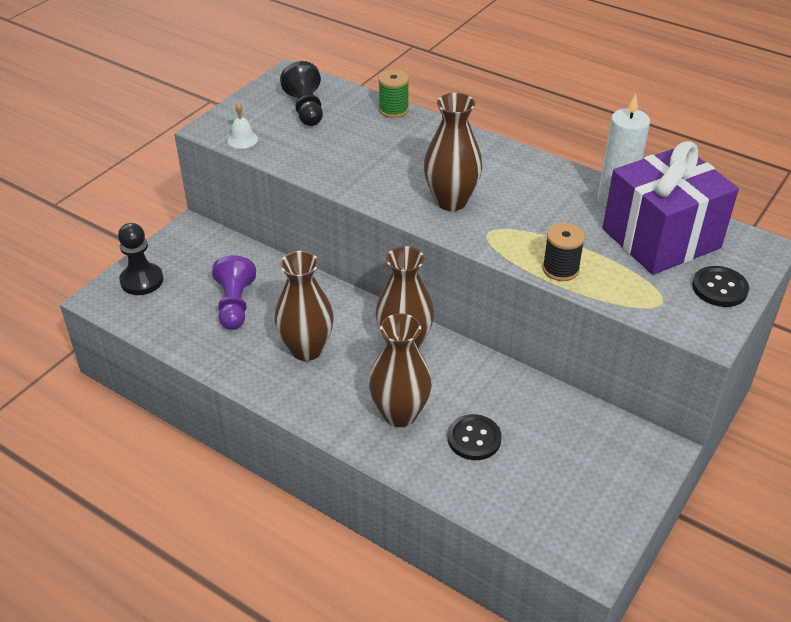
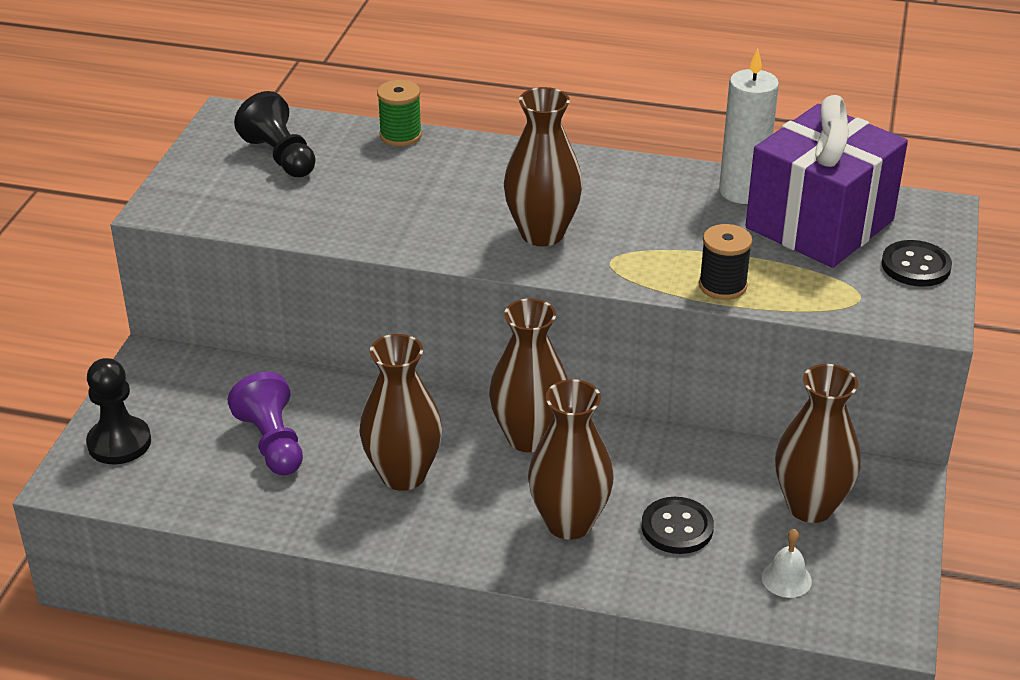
camera: 20 degrees left, 5 degrees down
(242, 139) = (216, 213): white bell -> white bell (786, 579)
(580, 450) = (810, 506): none -> brown vase

